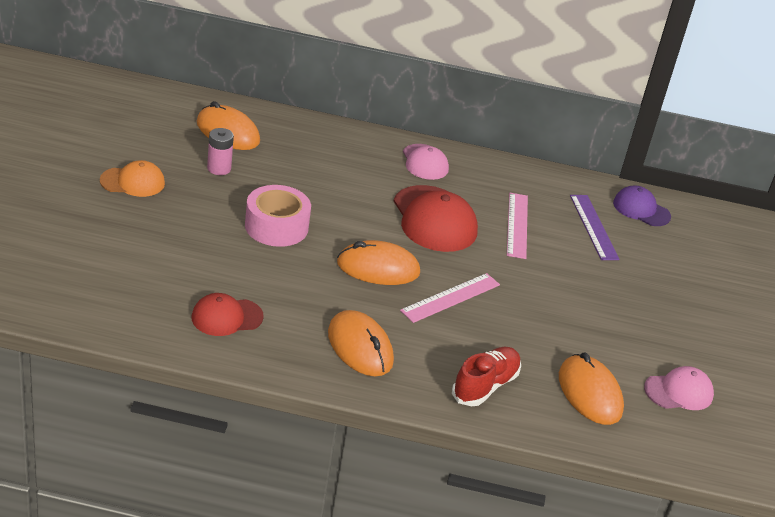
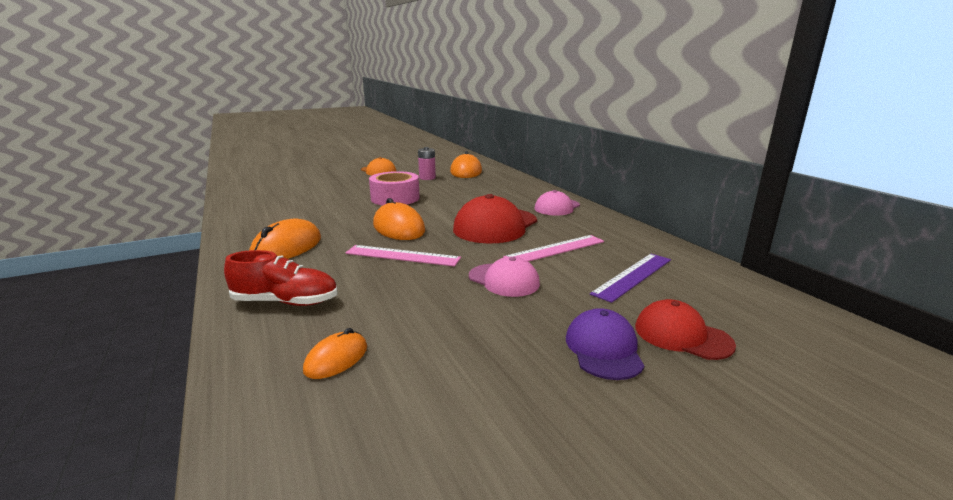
camera: 60 degrees right, 15 degrees down
(226, 317) = (275, 212): red cap -> red cap (682, 335)
(589, 393) = (336, 359): orange mouse -> orange mouse, size x0.57
(641, 209) = (723, 288): purple cap -> purple cap (603, 349)
(679, 392) = (421, 427): pink cap -> pink cap (504, 280)

